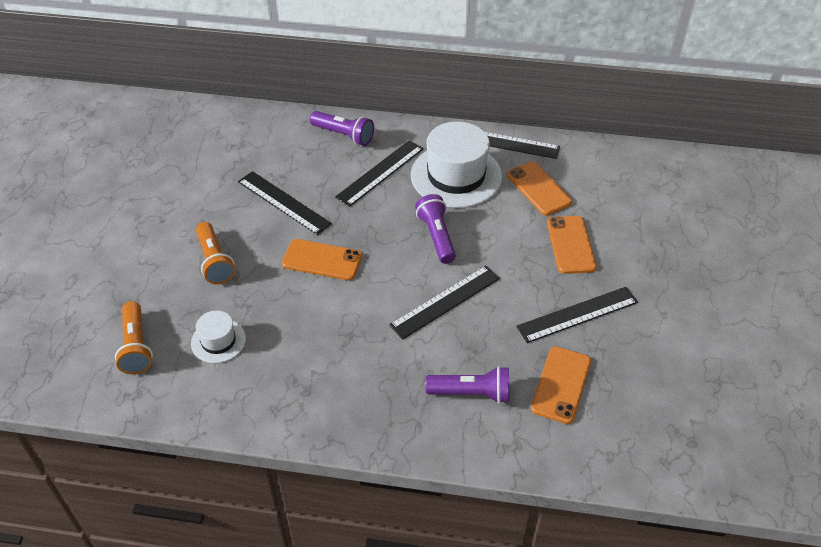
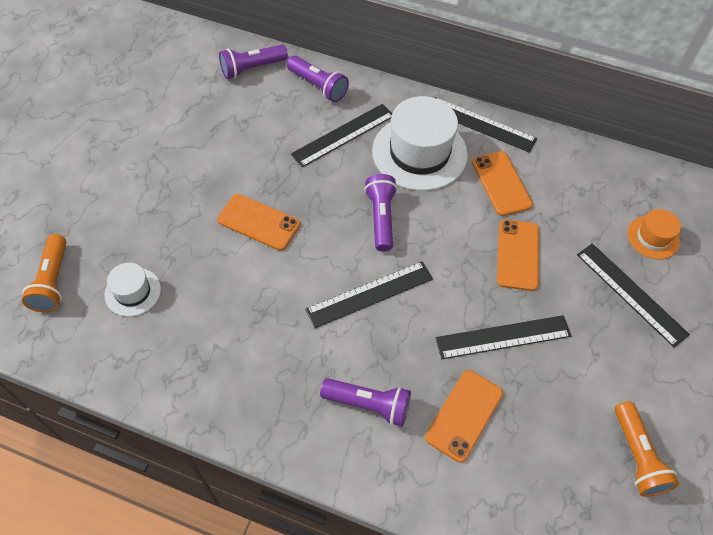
camera: 10 degrees right, 10 degrees up
(215, 261) = (153, 203): orange flashlight -> orange flashlight (637, 456)
(275, 130) = (252, 68): none -> purple flashlight
(283, 202) = (238, 150): black ruler -> black ruler (631, 293)
(686, 209) = (653, 237): none -> orange hat

